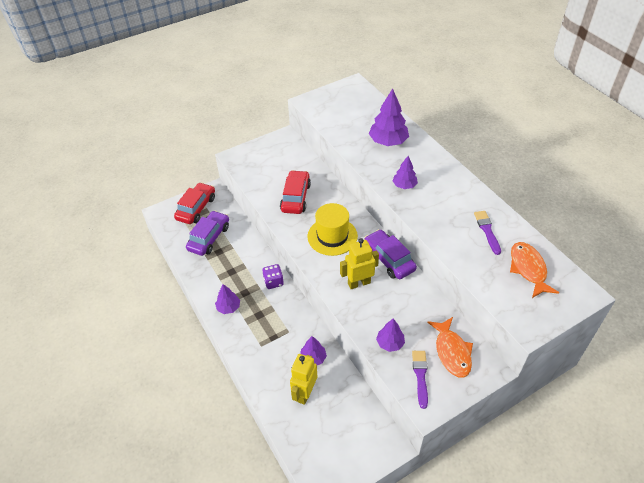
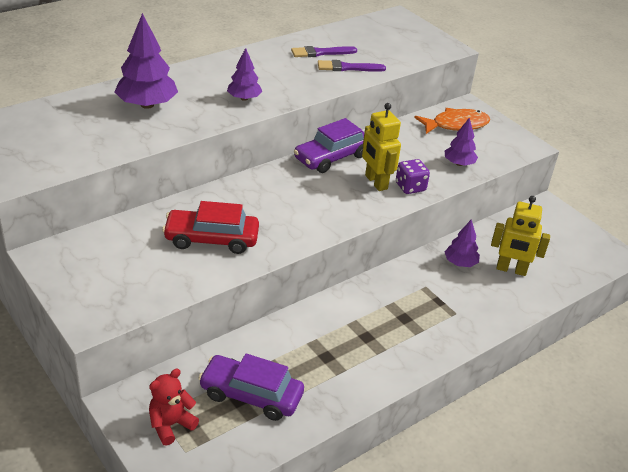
camera: 100 degrees left, 10 degrees down
(196, 208) = (171, 425): red car -> red teddy bear
(228, 307) = (398, 354): purple tree -> none
(273, 282) = (341, 305): purple dice -> purple dice (410, 187)
(332, 236) = (295, 203): yellow hat -> none
(420, 376) = (493, 146): purple brush -> purple brush (348, 68)
(528, 269) = (373, 38): orange fish -> none

